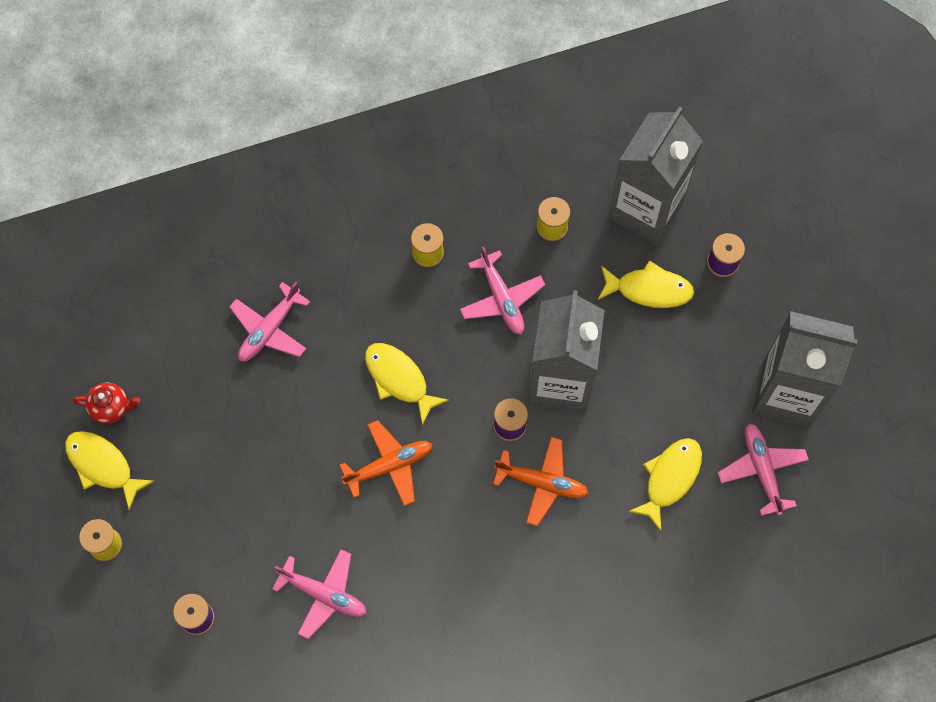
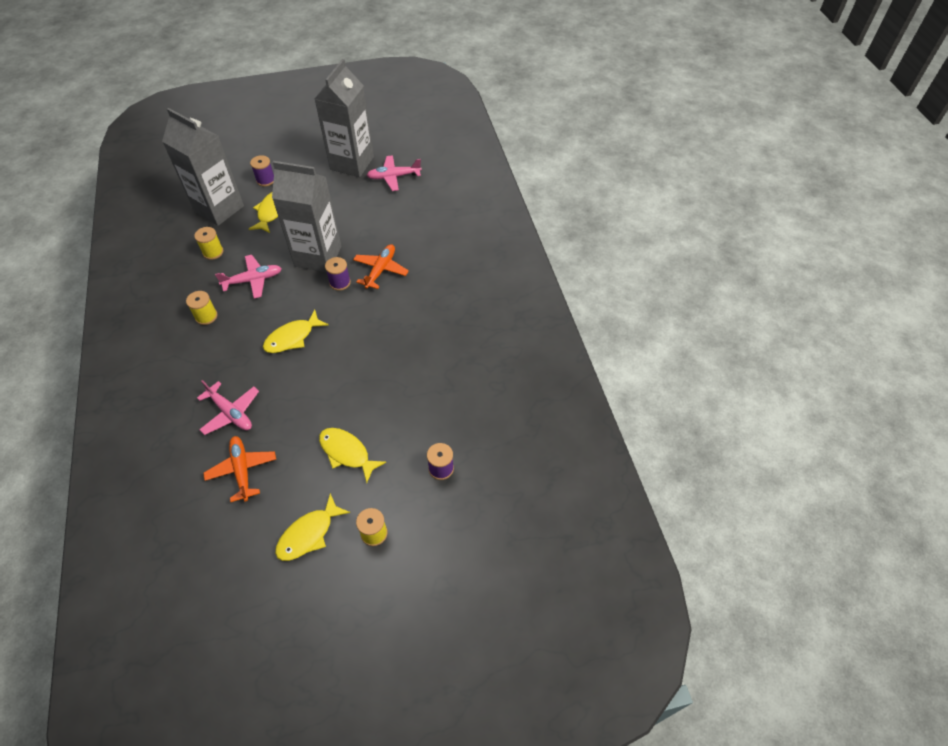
camera: 85 degrees left, 15 degrees down
(111, 408) = (261, 527): red teapot -> none
(324, 594) = (435, 388): pink plane -> none
(389, 465) = (352, 346): orange plane -> orange plane (242, 470)
(670, 478) = (390, 213): yellow fish -> yellow fish (347, 453)

